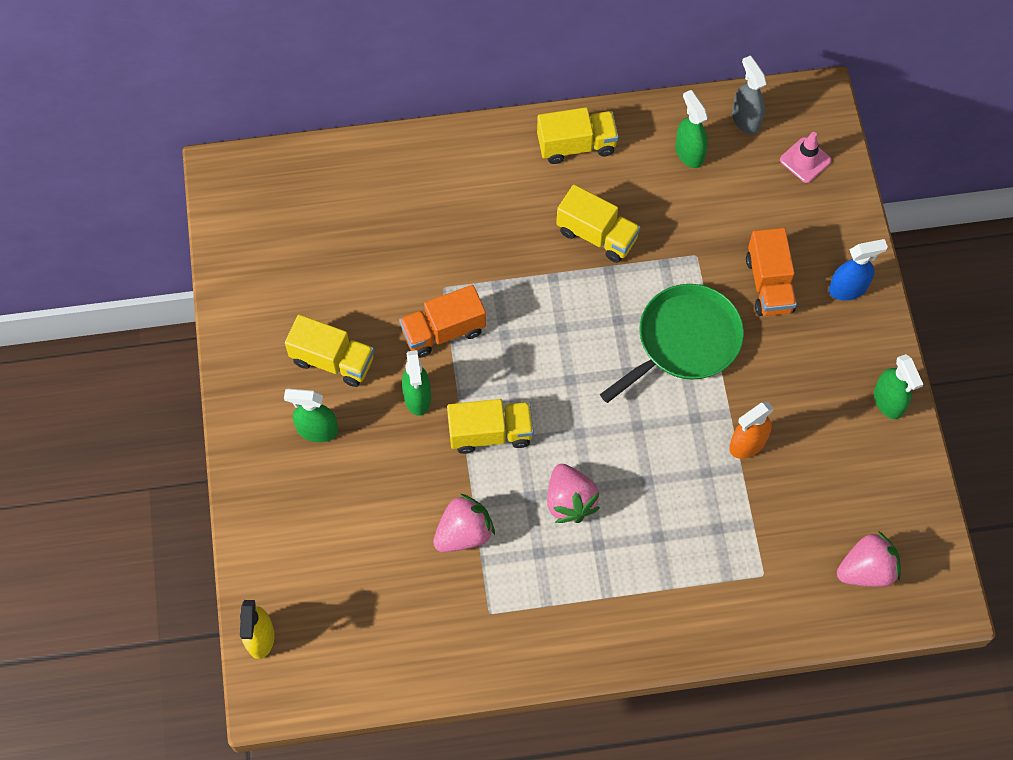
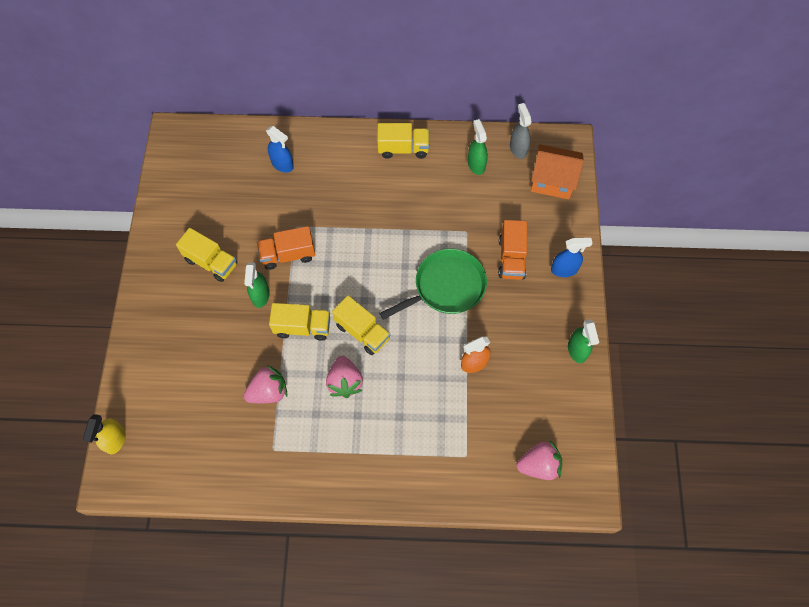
camera: 10 degrees right, 0 degrees up
(317, 430) = (189, 306): green spray bottle -> none
(401, 197) = (282, 164): none -> blue spray bottle
(597, 235) = (403, 208): yellow truck -> yellow truck (362, 332)
(805, 160) = (552, 181): pink traffic cone -> orange house

